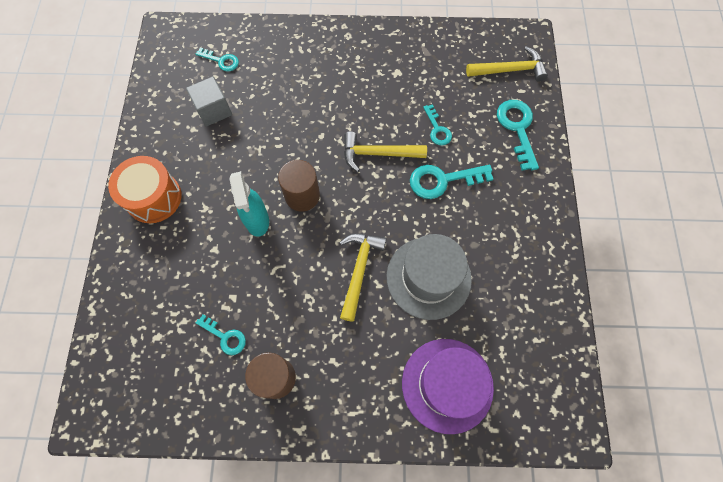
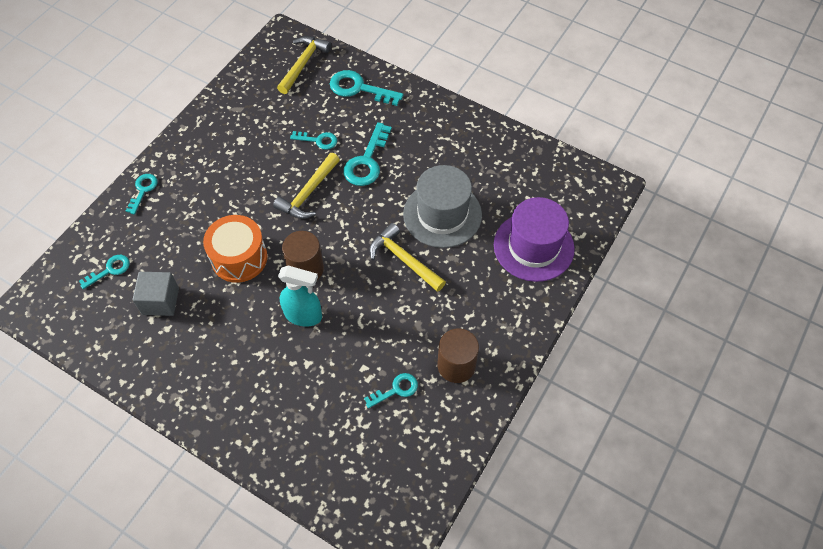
camera: 60 degrees left, 10 degrees down
(154, 197) = (216, 394): orange drum -> orange drum (239, 258)
(304, 37) = (143, 190): none -> turquoise key

